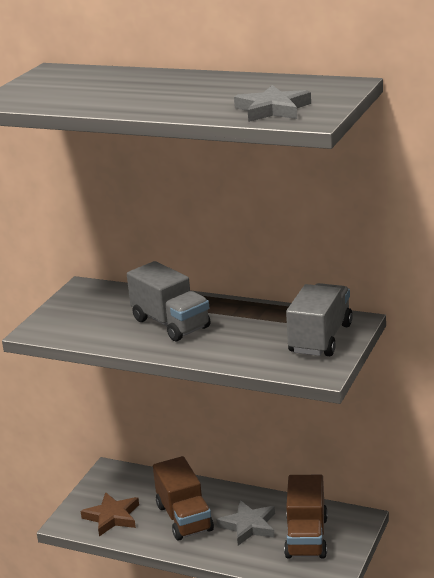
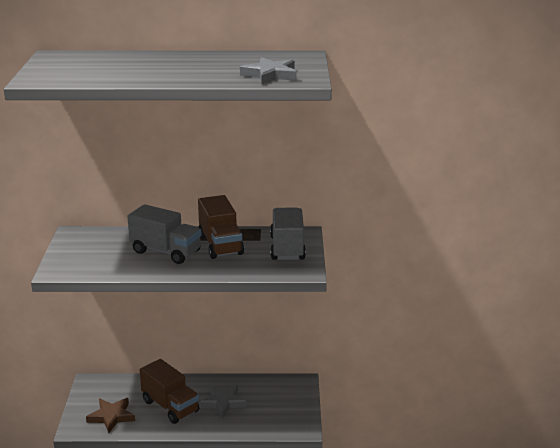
camera: 25 degrees left, 0 degrees up
(306, 537) = (270, 402): brown truck -> brown truck (220, 245)

